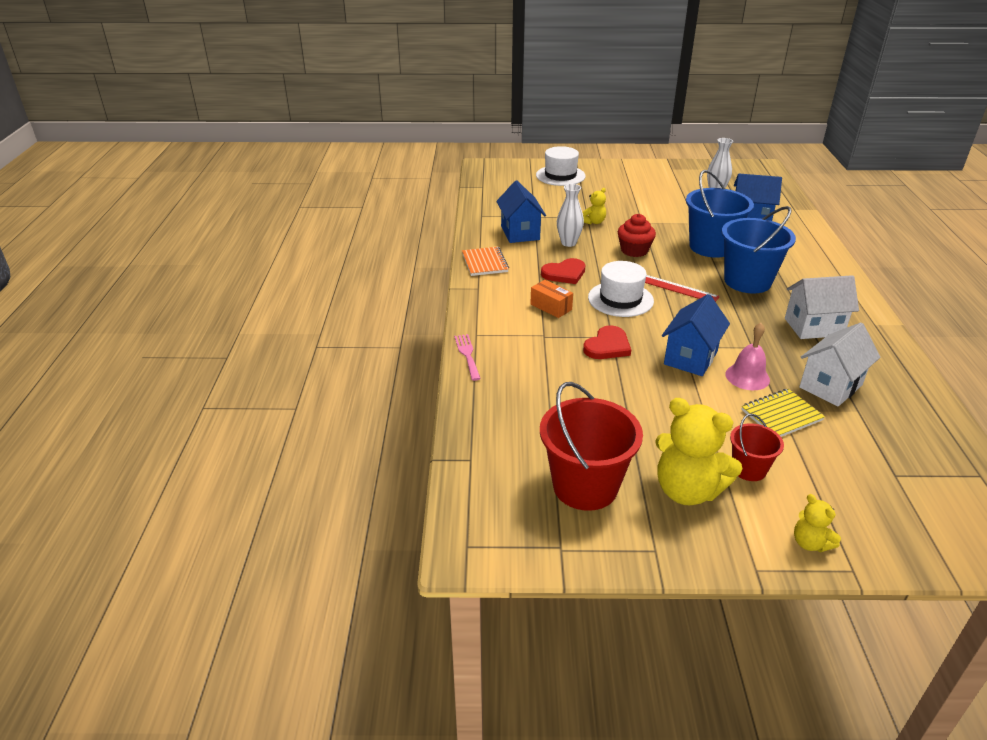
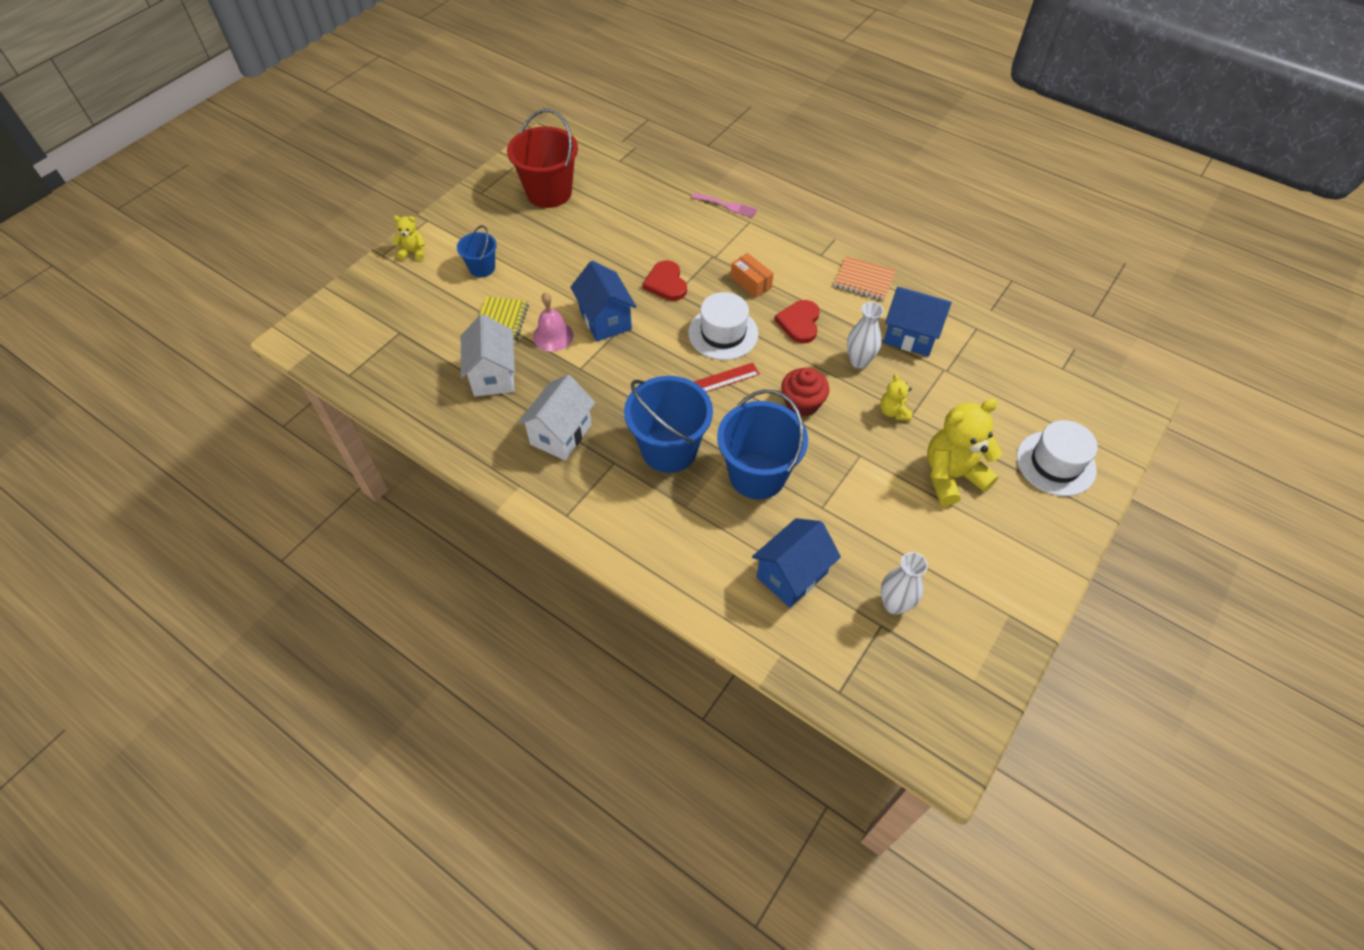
camera: 125 degrees right, 20 degrees up
(551, 307) = (751, 282): orange box -> orange box turned 60 degrees clockwise
(687, 490) = (499, 230): yellow teddy bear -> yellow teddy bear (952, 476)
(749, 469) = (482, 268): red bucket -> blue bucket

